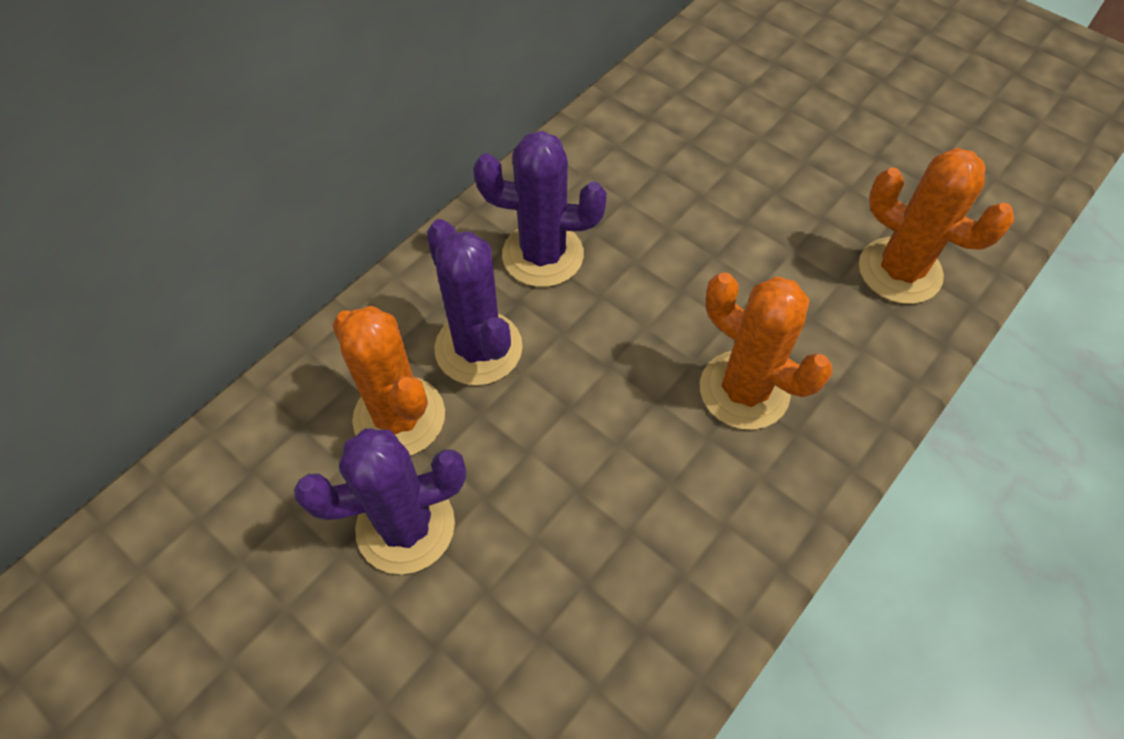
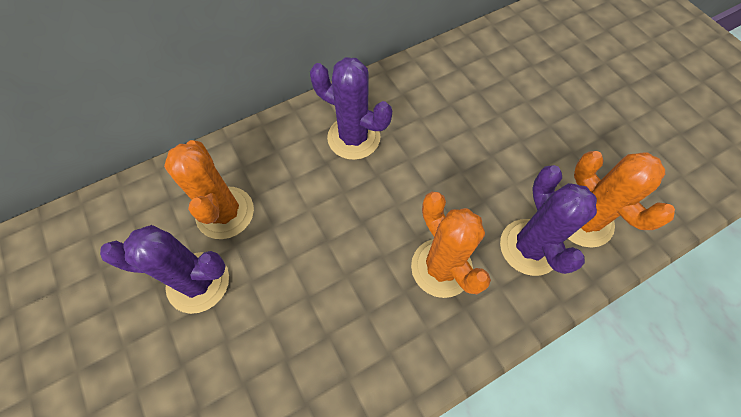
camera: 20 degrees right, 5 degrees up
(478, 348) = (289, 185): purple cactus -> purple cactus (529, 247)

